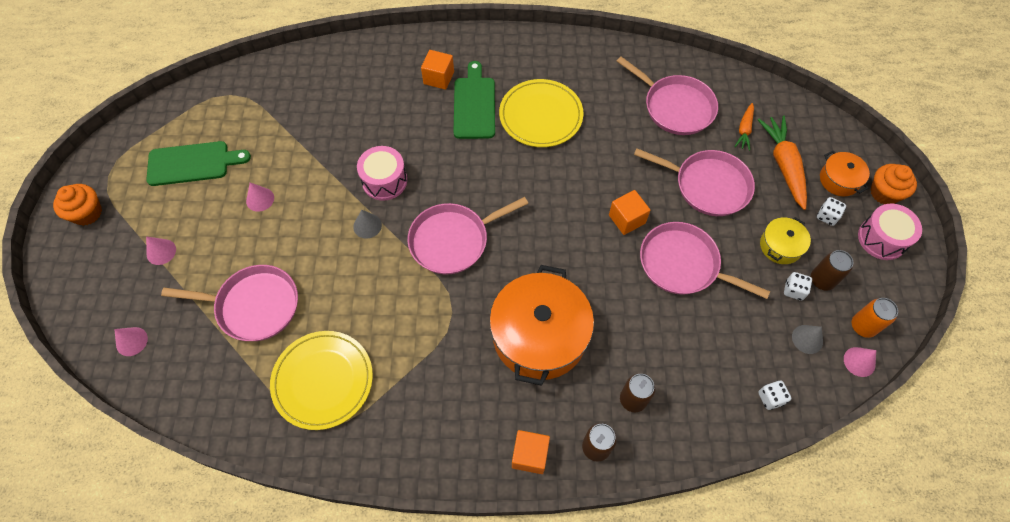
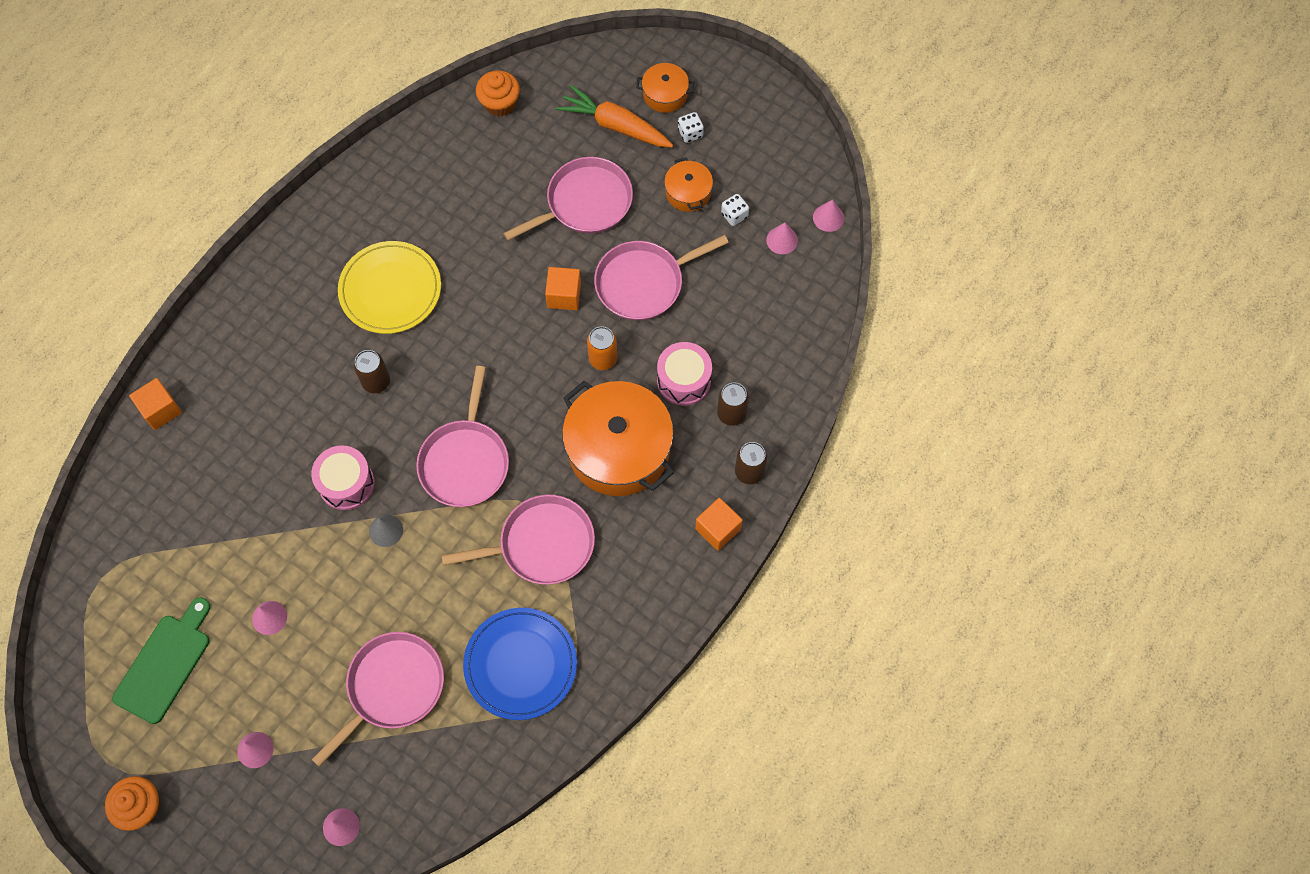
camera: 55 degrees left, 5 degrees up
(323, 380) = (520, 664): yellow plate -> blue plate
(438, 78) = (261, 354): orange cube -> orange cube (160, 410)
(474, 105) = (325, 342): green cutting board -> none
(675, 107) = (481, 165): pink pan -> pink pan (541, 544)
(744, 130) = (554, 127): orange carrot -> none
(770, 398) = (807, 307): white dice -> none
(780, 246) = (688, 192): yellow pot -> orange pot
(807, 339) = (782, 240): grey cone -> pink cone
(822, 280) = (742, 186): brown can -> brown can (376, 382)
(863, 326) = (803, 190): orange can -> orange can (603, 359)
(882, 239) = (743, 110): pink drum -> pink drum (683, 380)
(884, 193) = (705, 71): orange cupcake -> orange cupcake (500, 103)

